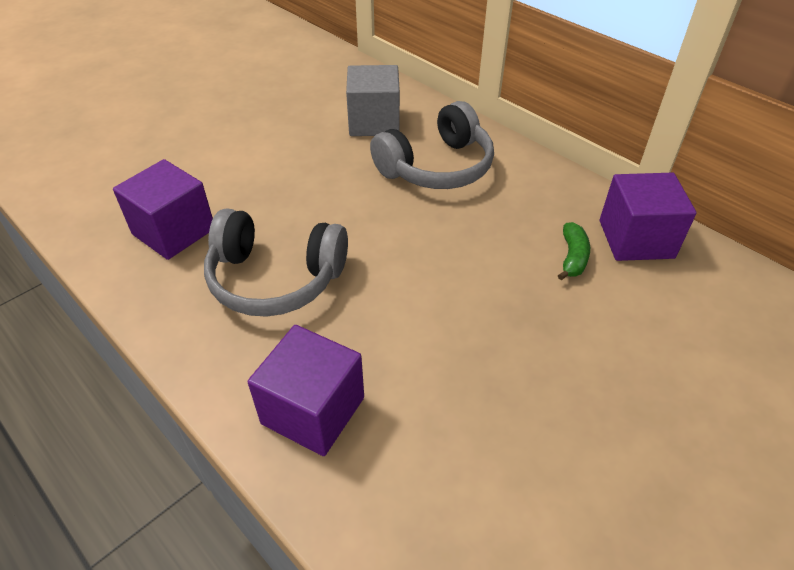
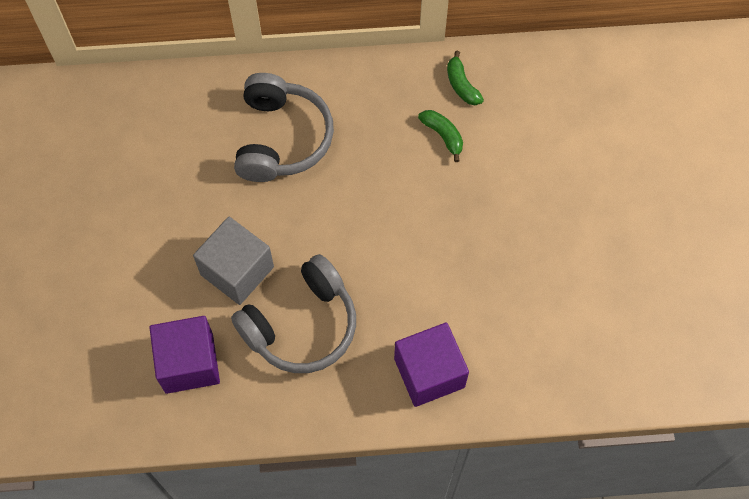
camera: 50 degrees left, 20 degrees up
(374, 122) = (183, 137): grey cube -> grey cube (237, 271)
(636, 239) = (461, 85): purple cube -> green banana

